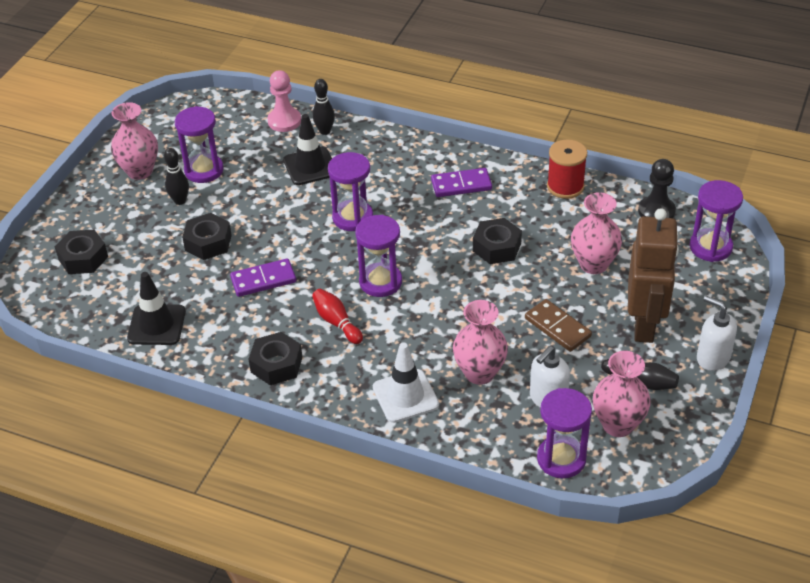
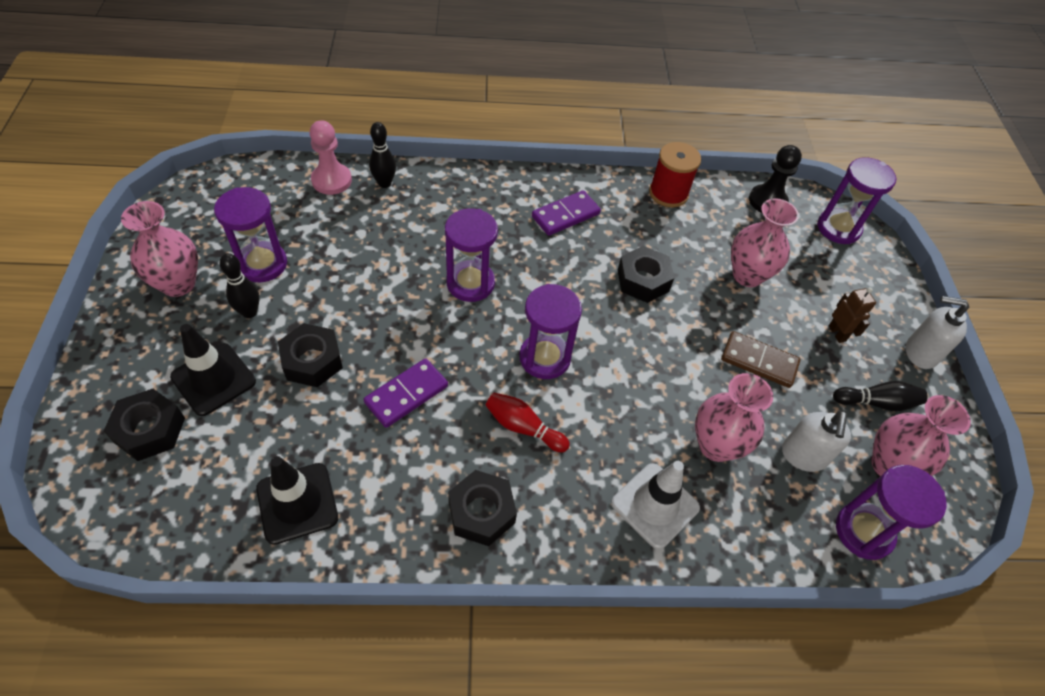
camera: 30 degrees left, 10 degrees up
(310, 166) = (389, 230): black traffic cone -> black traffic cone (213, 379)
(644, 325) = (837, 333): brown robot -> brown robot, size x0.43

